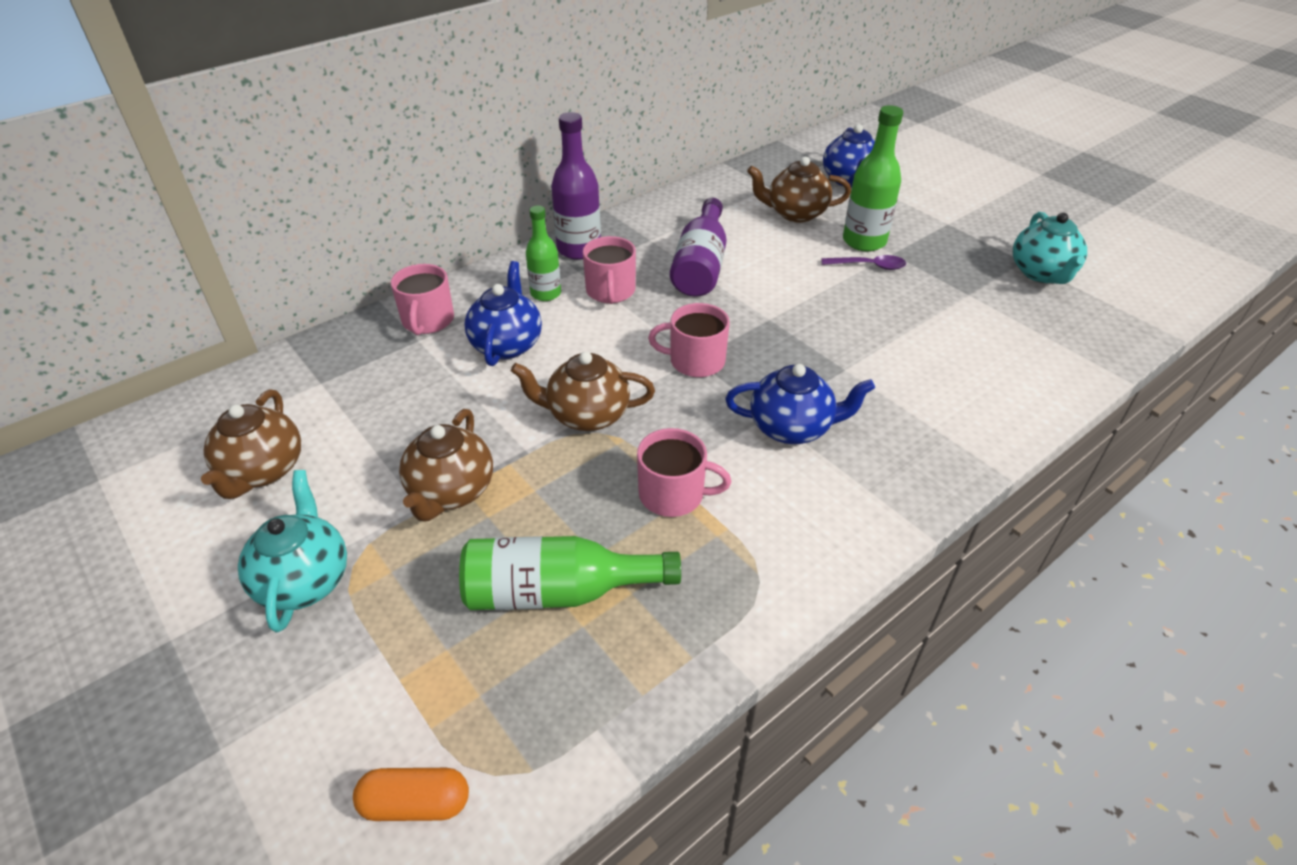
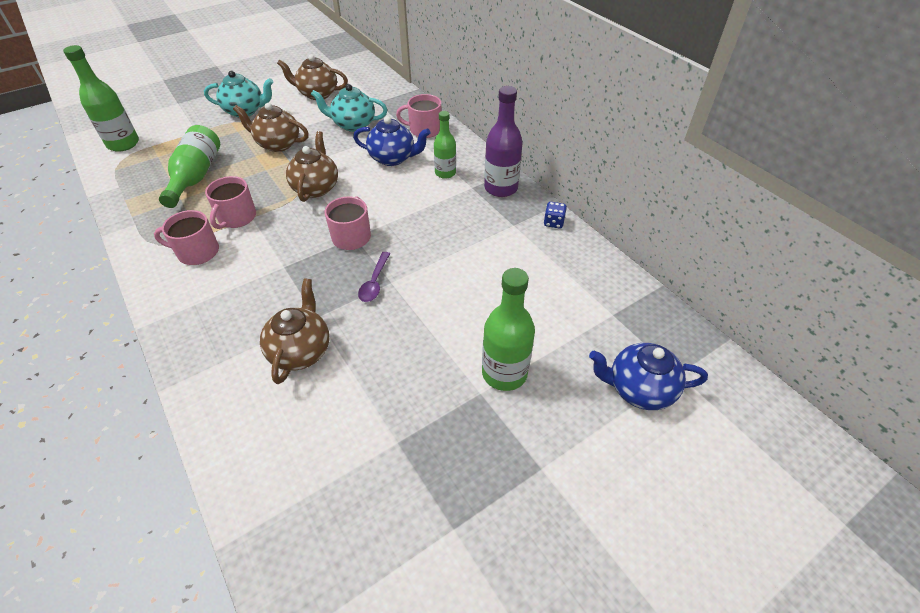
camera: 95 degrees right, 5 degrees up
(416, 803) = (123, 144): orange capsule -> green bottle
(610, 291) = (443, 201): pink mug -> pink mug (197, 252)
(642, 214) = (553, 222): none -> blue dice
(700, 265) = (472, 250): purple bottle -> none
(792, 428) = (266, 276): blue teapot -> none
(795, 213) = (559, 326): brown teapot -> brown teapot (301, 351)
(868, 266) = (459, 366): purple spoon -> purple spoon (374, 282)
(1042, 273) = (424, 540): turquoise teapot -> turquoise teapot (353, 125)

